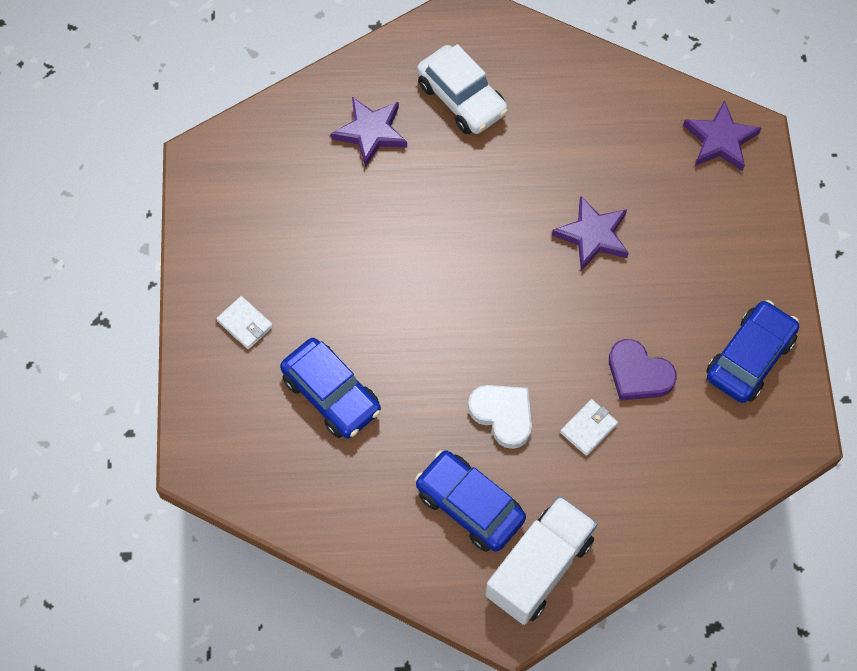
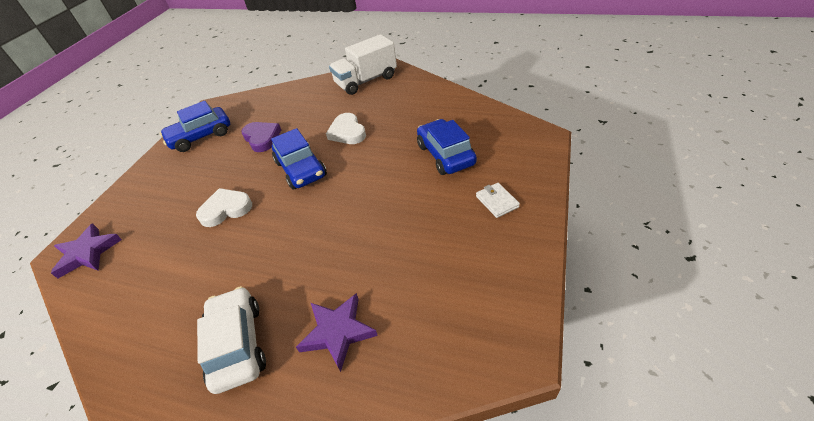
camera: 155 degrees left, 20 degrees down
(469, 506) = (387, 102): blue car -> blue car (301, 169)
(588, 428) = (306, 121): white wallet -> none
(593, 236) = (226, 209): purple star -> white heart

